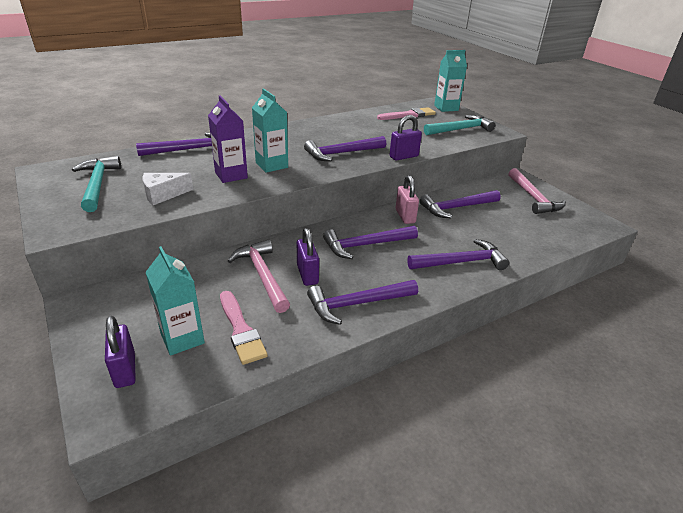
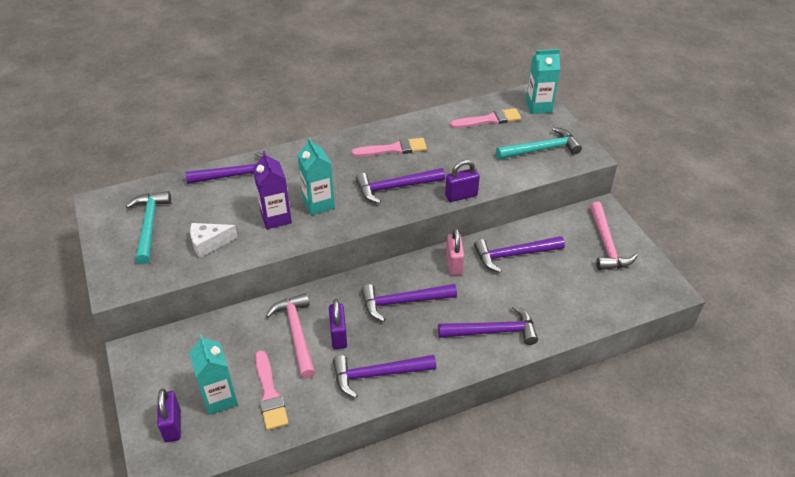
camera: 10 degrees right, 10 degrees up
(332, 132) = (393, 149): none -> pink brush

